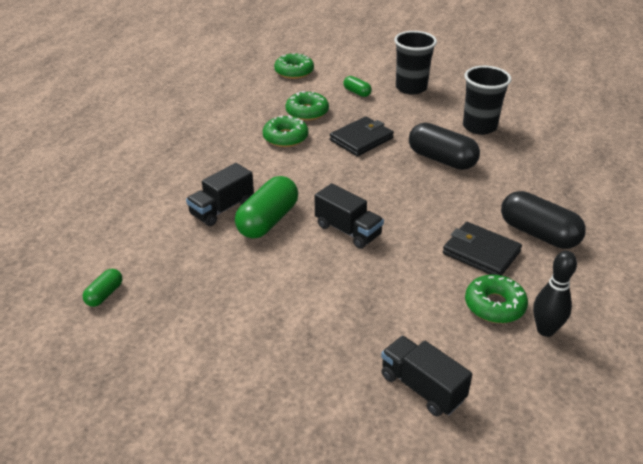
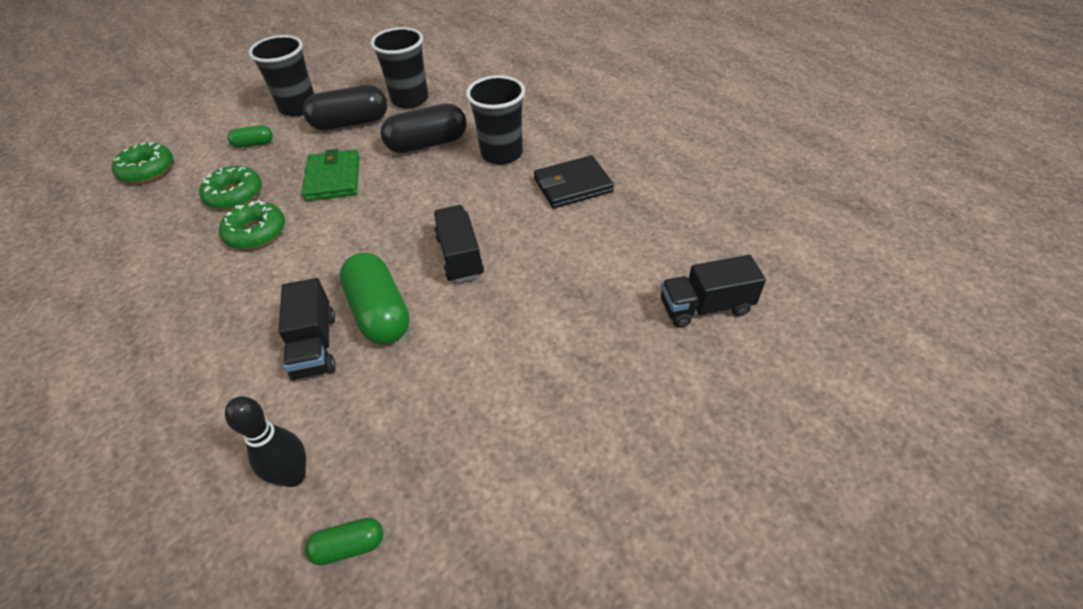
camera: 55 degrees left, 10 degrees up
(104, 294) = (349, 546): green capsule -> green capsule turned 75 degrees counterclockwise
(348, 230) = (460, 256): black truck -> black truck turned 90 degrees counterclockwise
(361, 139) = (333, 178): black wallet -> green wallet
(474, 199) = (501, 154): none -> black cup
(494, 305) = (642, 211): green donut -> none
(538, 234) = (580, 142): black capsule -> black capsule (350, 123)
(545, 330) = (690, 198): black bowling pin -> black bowling pin (293, 476)

